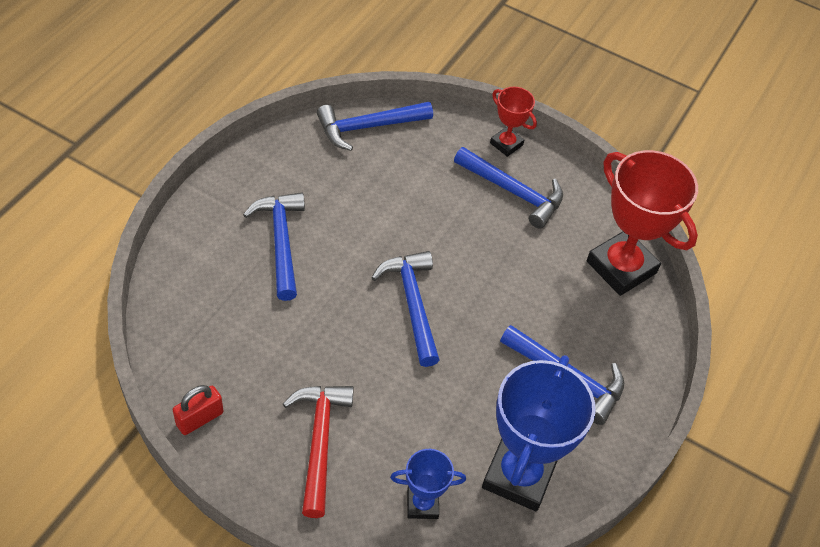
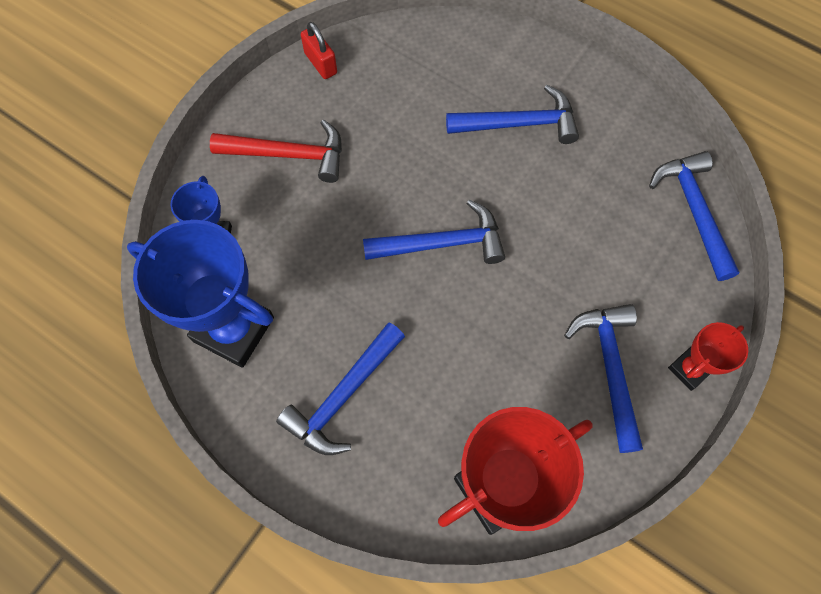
camera: 100 degrees right, 15 degrees up
(513, 192) = (609, 368): blue hammer -> blue hammer turned 135 degrees clockwise

